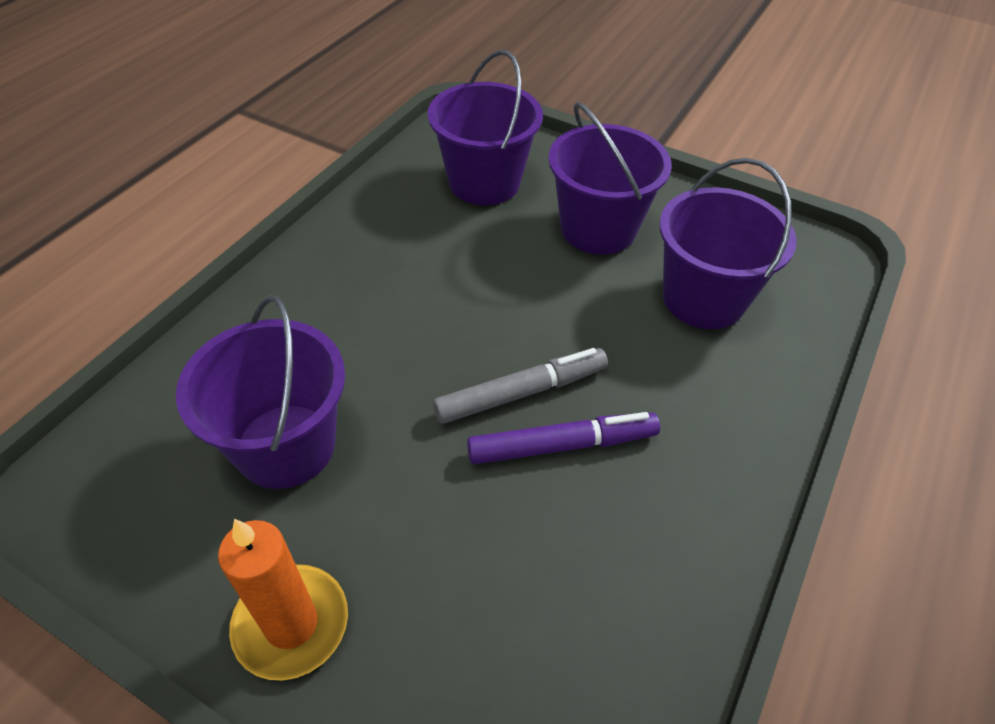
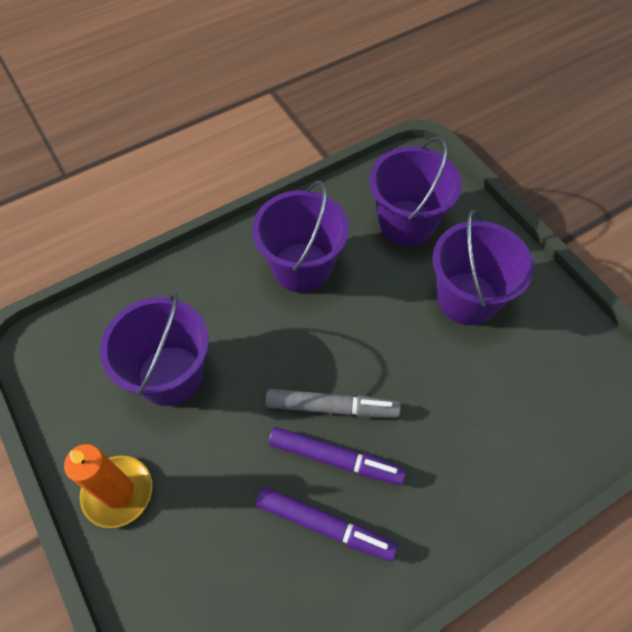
camera: 30 degrees right, 10 degrees up
(597, 524) = (324, 525): none -> purple marker
(703, 299) = (509, 393): purple bucket -> purple bucket (302, 267)

